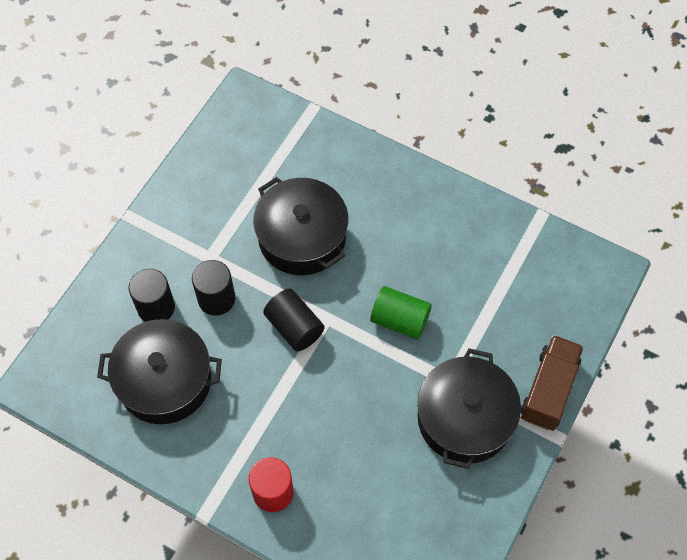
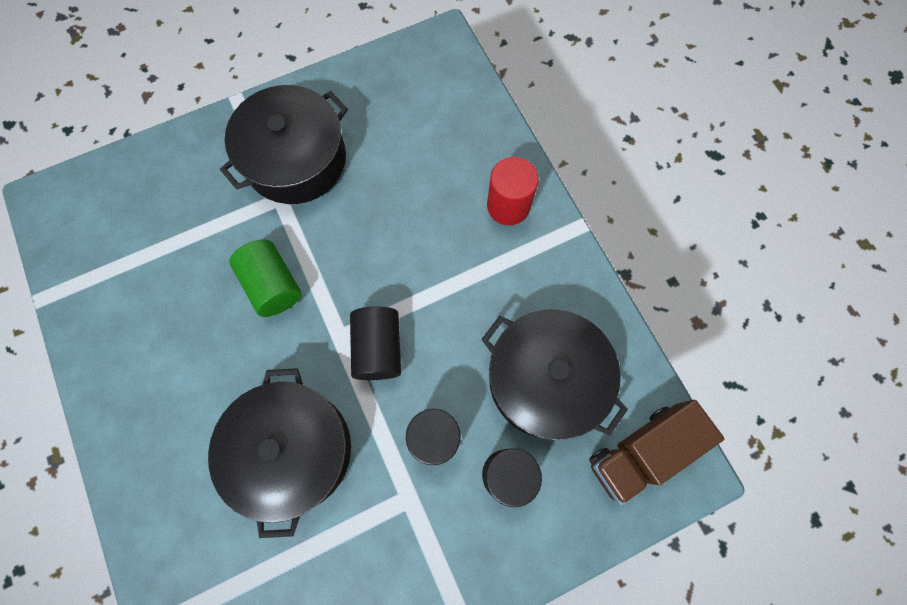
camera: 145 degrees left, 10 degrees up
(548, 390) = (205, 136): brown truck -> brown truck (641, 452)

